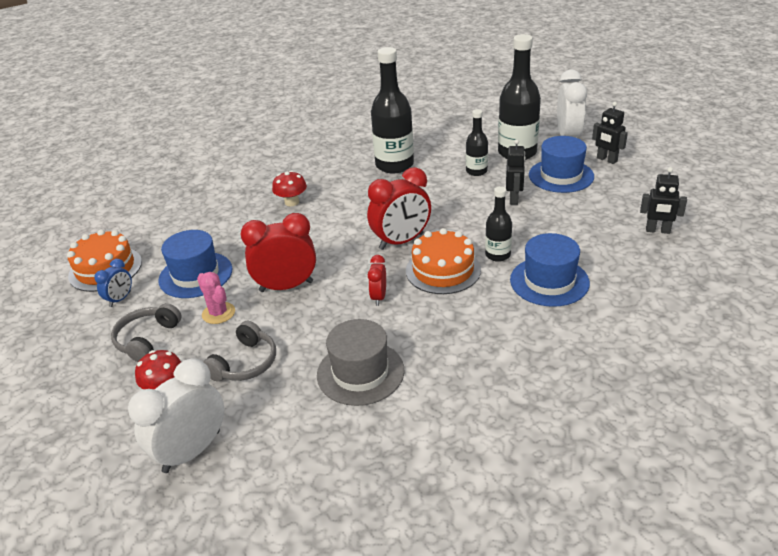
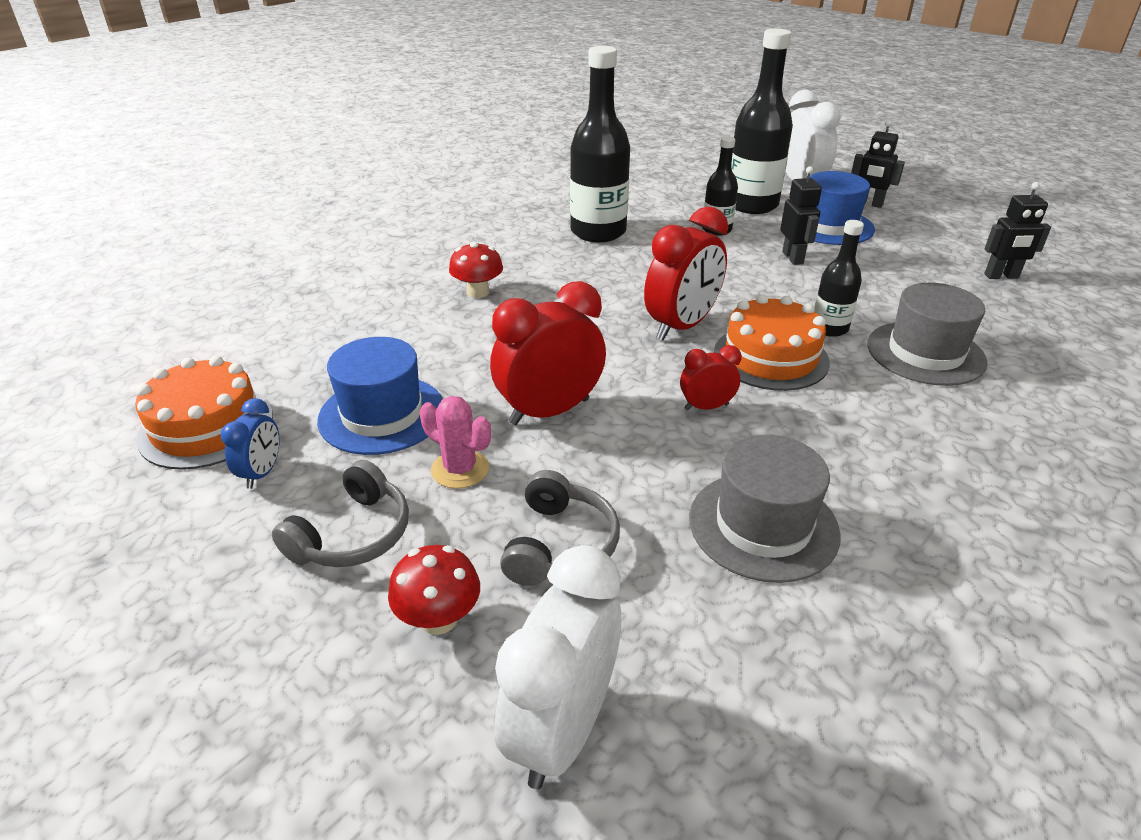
camera: 20 degrees left, 0 degrees up
(147, 339) = (352, 534): grey headphones -> grey headphones turned 150 degrees counterclockwise
(379, 297) = (706, 407): red clock -> red clock turned 90 degrees clockwise
(549, 281) = (925, 353): blue hat -> grey hat

